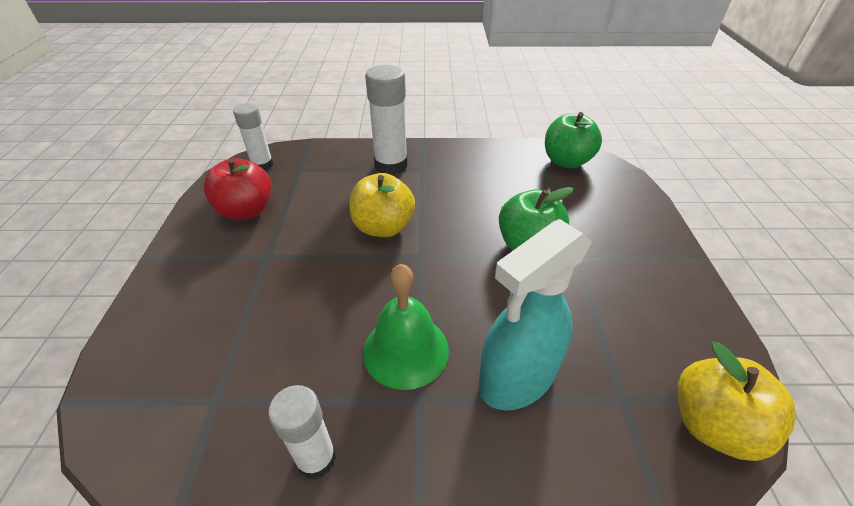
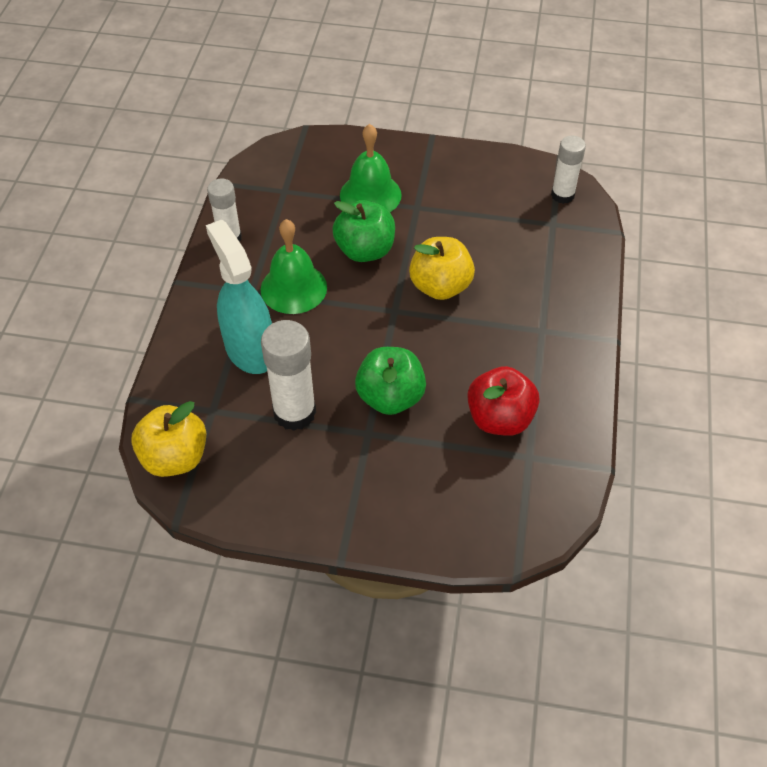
camera: 100 degrees right, 10 degrees up
(241, 298) = (370, 195): none -> green bell
(246, 211) = (483, 189): red apple -> red apple (500, 418)
(391, 165) = (551, 302): white glue stick -> white glue stick (294, 412)
(566, 161) = (542, 486): green apple -> green apple (365, 250)

